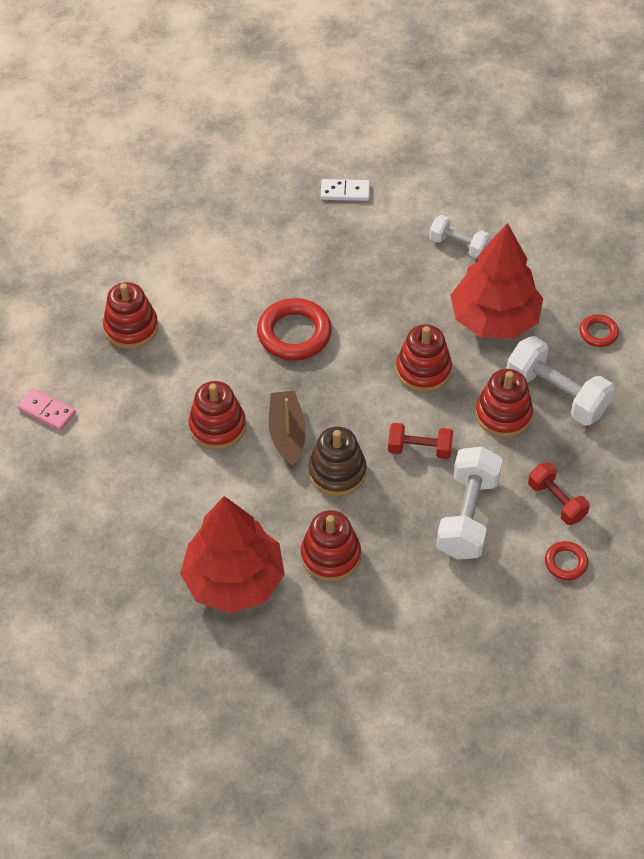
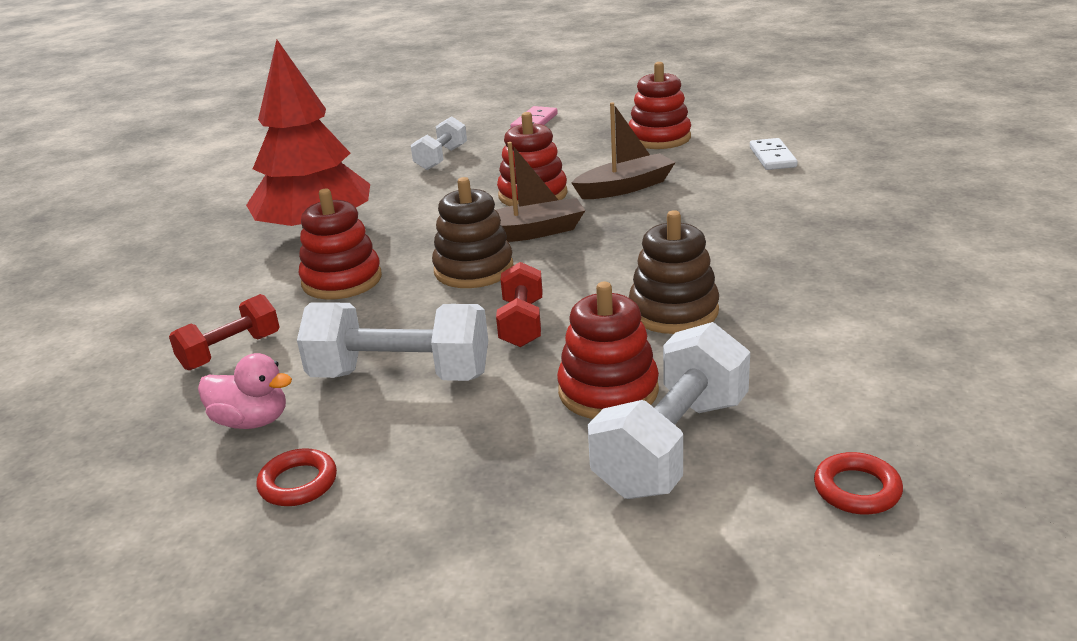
camera: 85 degrees right, 25 degrees down
(226, 366) = (625, 187): none -> brown boat
(294, 334) = (696, 217): red ring -> none
(345, 192) = (987, 217): white domino -> white domino (772, 157)
(423, 370) = (673, 311): red stacking toy -> brown stacking toy
(458, 245) = (961, 315): white dumbbell -> white dumbbell (441, 158)
(494, 319) = (816, 364): red tree -> none
(503, 593) = (252, 421): none -> pink duck
(556, 501) = (429, 463): red dumbbell -> red dumbbell (230, 351)

